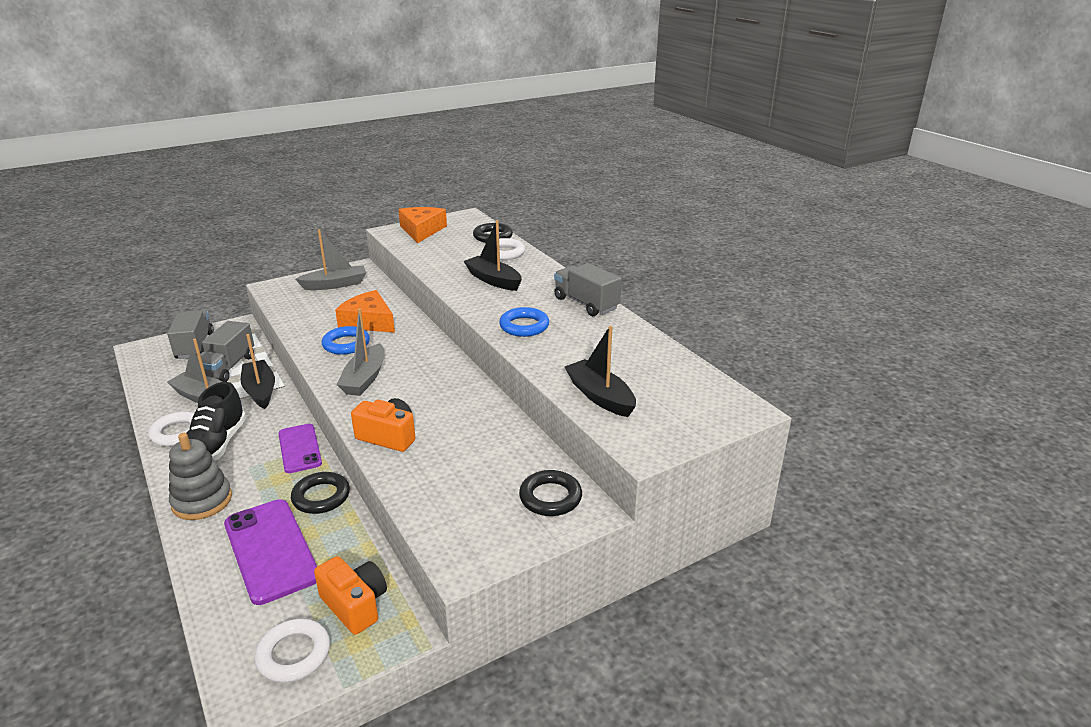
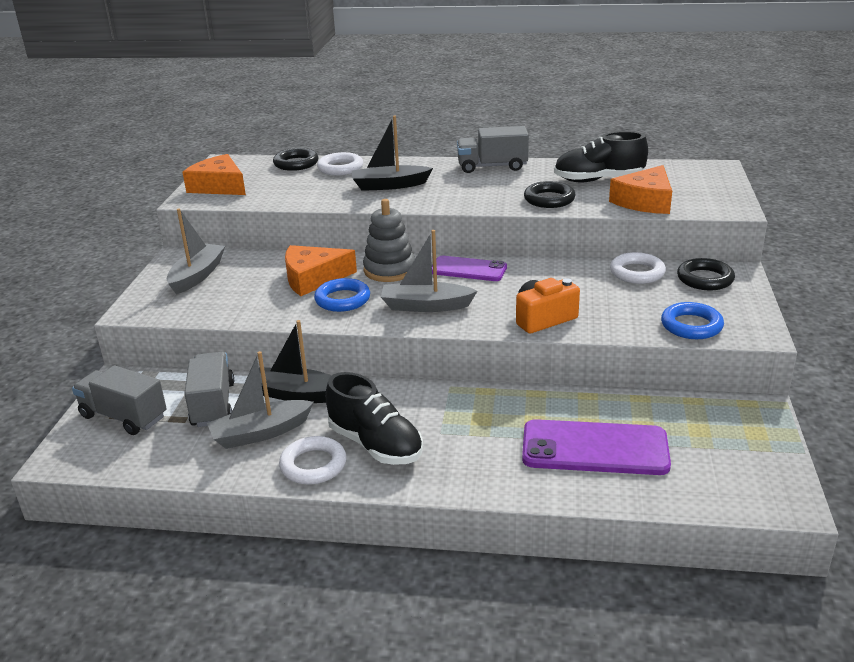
camera: 50 degrees left, 0 degrees up
(202, 501) = (470, 473): grey stacking toy -> grey stacking toy (389, 270)
(227, 367) = (213, 404): grey truck -> grey truck turned 150 degrees counterclockwise
(294, 654) = (749, 467): white ring -> white ring (637, 273)
(300, 448) = (443, 396): purple phone -> purple phone (468, 269)
(321, 497) = (539, 403): black ring -> black ring (549, 199)
(355, 605) = (710, 423): orange camera -> none
(365, 379) = (425, 306): grey boat -> grey boat turned 135 degrees clockwise
(524, 326) = (496, 196): blue ring -> blue ring (691, 325)
(600, 396) = (645, 201): black boat -> orange cheese
(621, 358) = (598, 180): none -> black shoe

